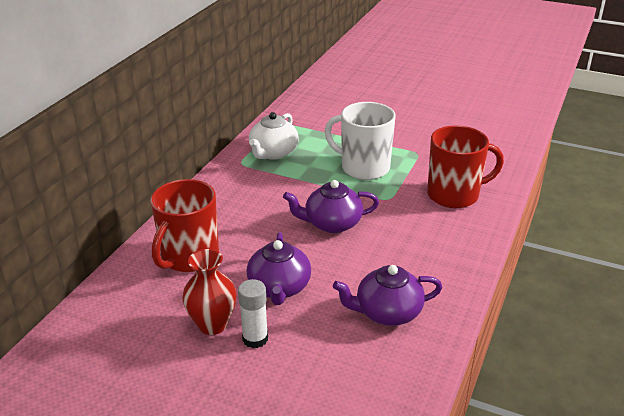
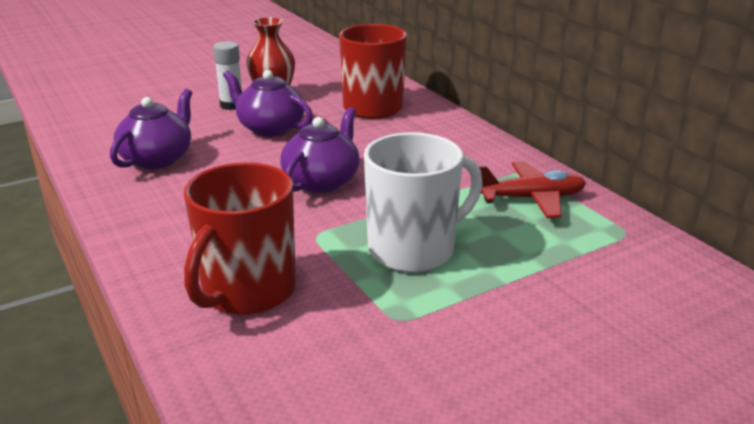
camera: 125 degrees right, 5 degrees down
(273, 153) = (531, 198): white teapot -> red plane

